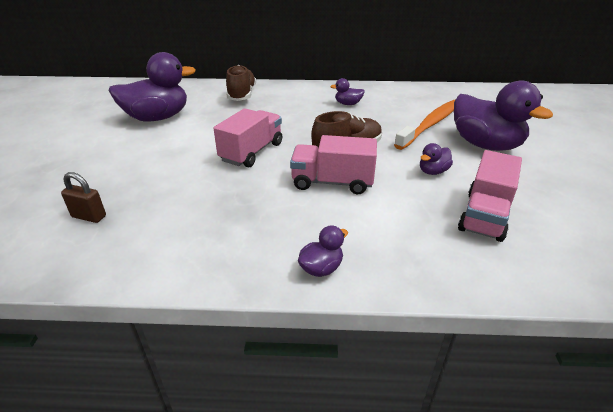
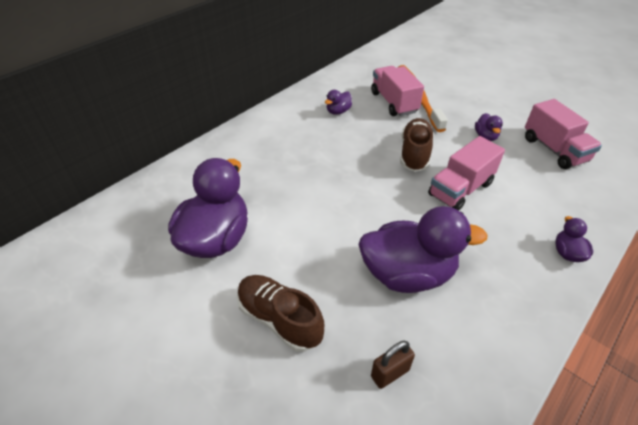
camera: 50 degrees left, 10 degrees up
(242, 95) = (238, 157): brown shoe -> brown shoe (279, 319)
(252, 152) = (368, 207): pink truck -> pink truck (394, 102)
(485, 145) = (470, 95): purple duck -> purple duck (407, 274)

